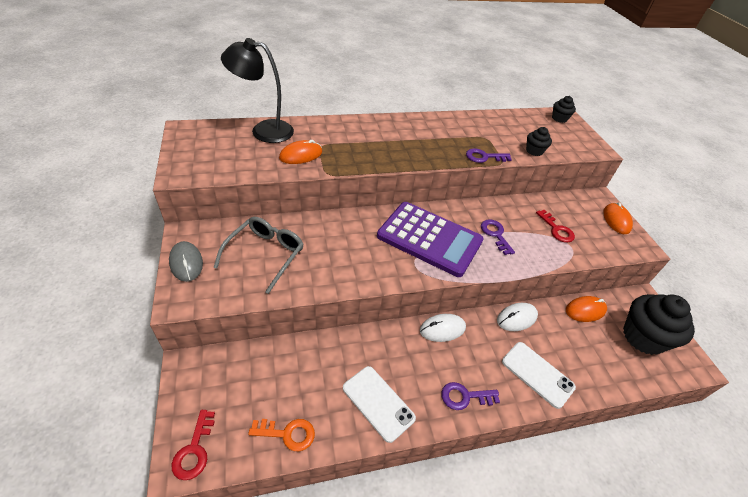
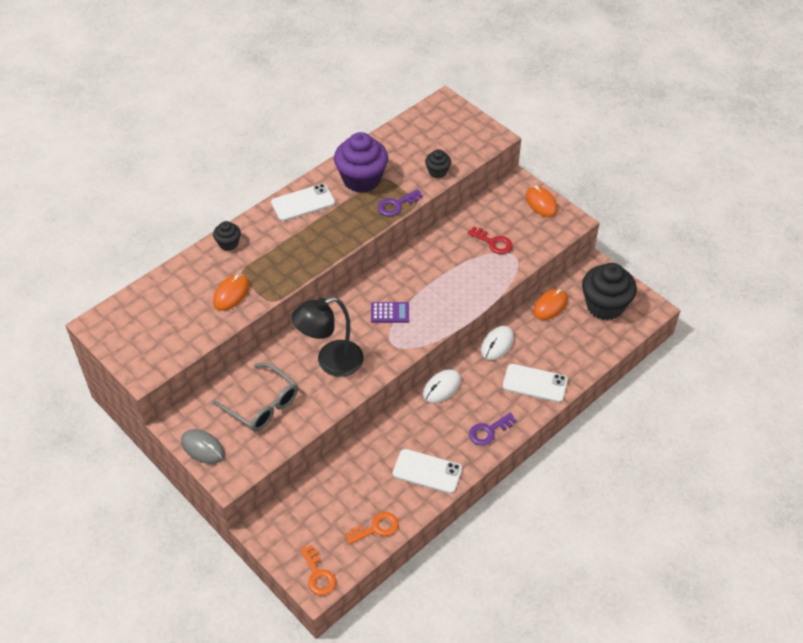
camera: 25 degrees left, 5 degrees up
(194, 450) = (318, 575): red key -> orange key
(264, 130) = (172, 284): black lamp -> black lamp (331, 362)
(265, 255) = (262, 405): grey glasses -> grey glasses turned 135 degrees clockwise
(408, 126) = (303, 203): none -> white phone
(429, 239) = (390, 313): purple calculator -> purple calculator, size x0.40
(466, 131) = (361, 179): none -> purple cupcake
(495, 234) = (443, 277): purple key -> none
(559, 118) = (441, 111): black cupcake -> black cupcake (228, 243)

